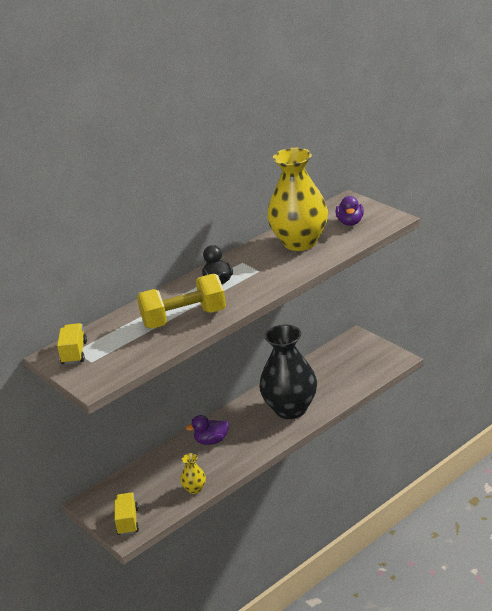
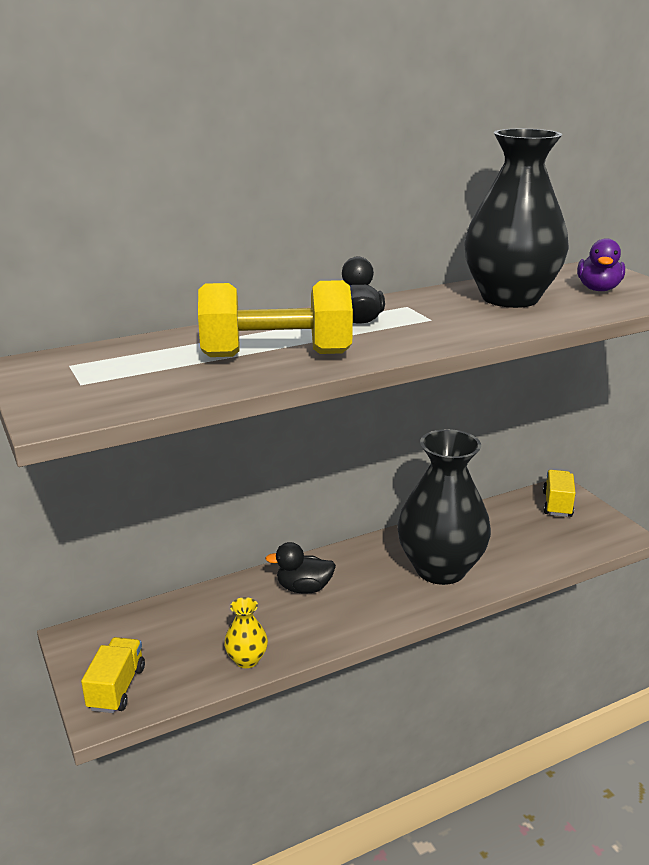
camera: 10 degrees right, 5 degrees down
(74, 353) = (64, 367): yellow truck -> yellow truck (557, 504)
(211, 441) = (304, 588): purple duck -> black duck
(300, 242) = (510, 298): yellow vase -> black vase

